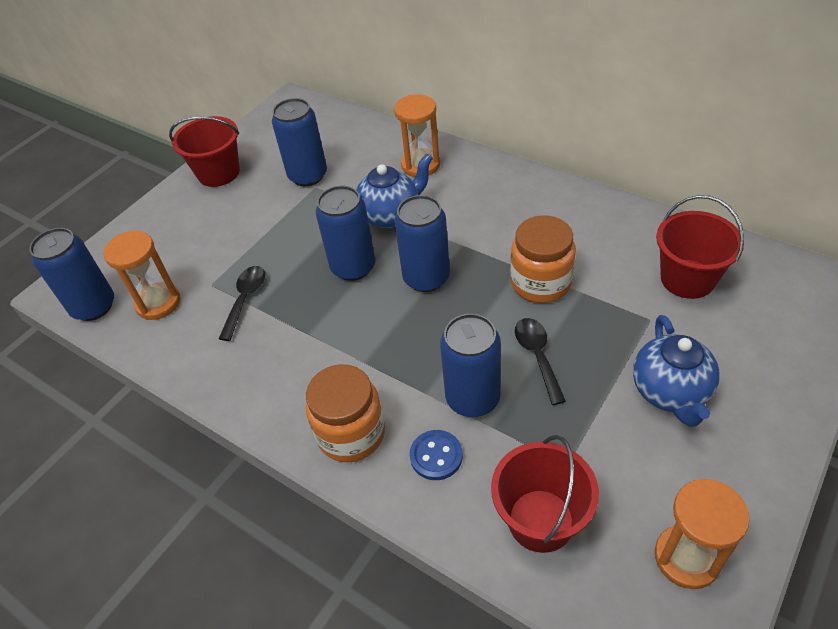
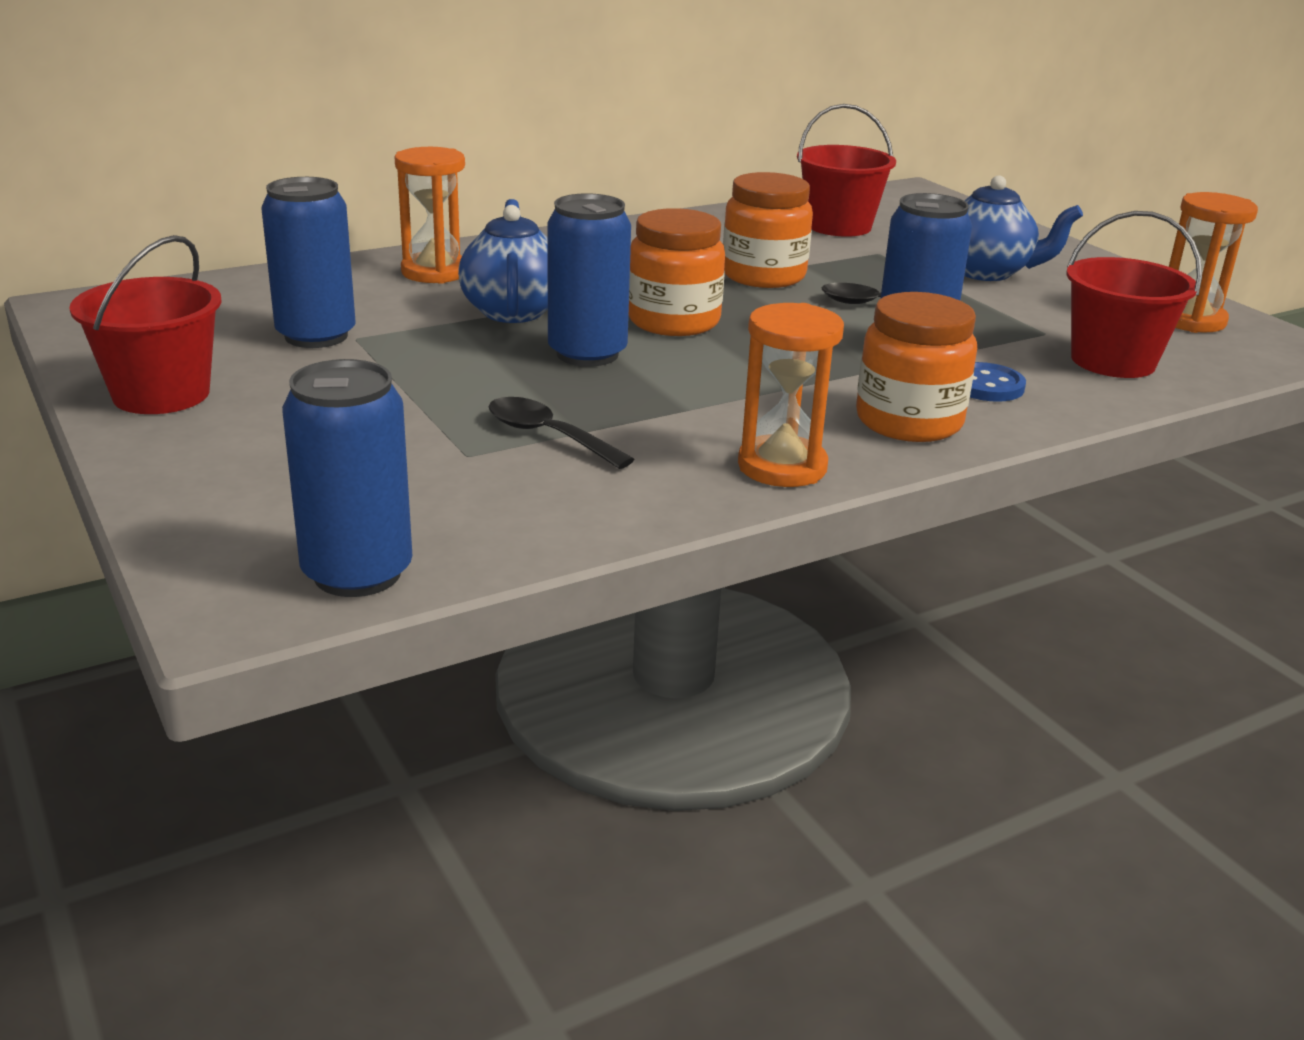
camera: 70 degrees left, 20 degrees down
(158, 303) = (446, 507): orange hourglass -> orange hourglass (782, 467)
(426, 278) = (674, 321): blue can -> orange jar

